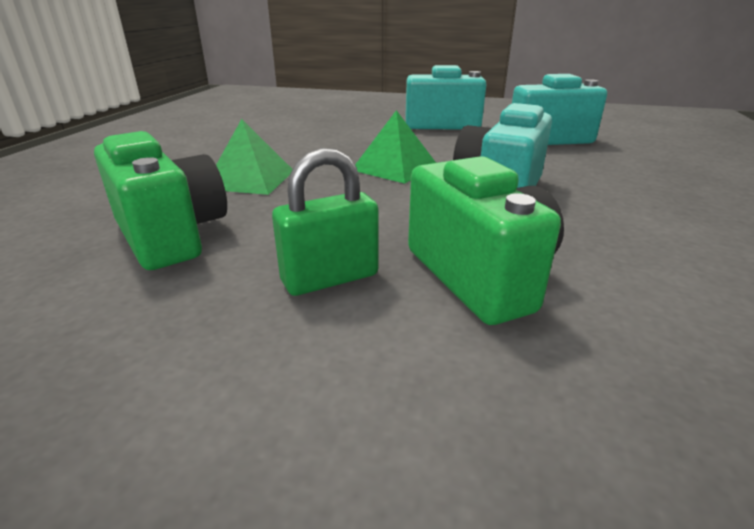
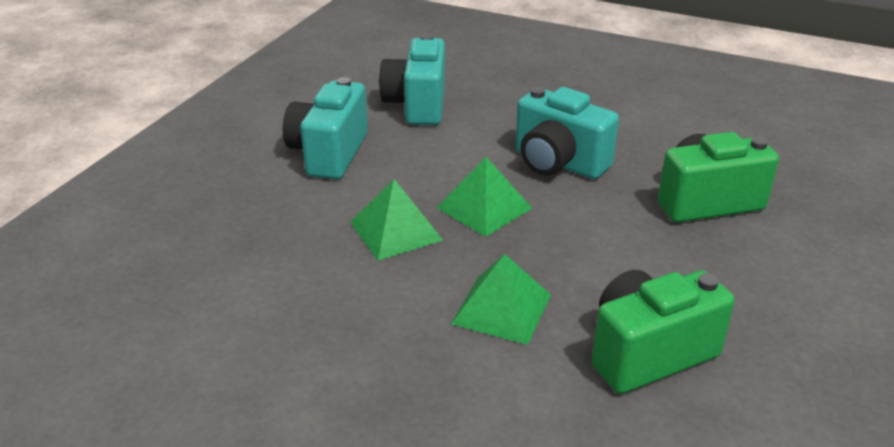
camera: 80 degrees left, 5 degrees up
(330, 278) = (716, 263): green padlock -> none
(349, 146) = (396, 231): none -> green pyramid

